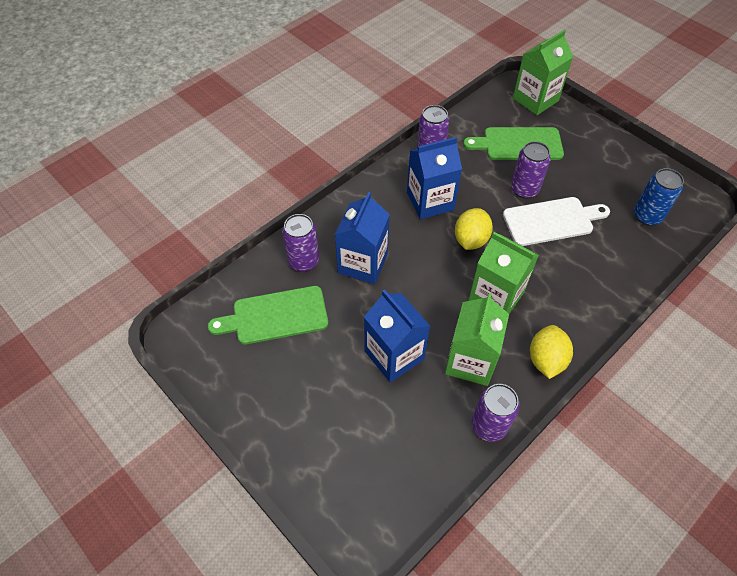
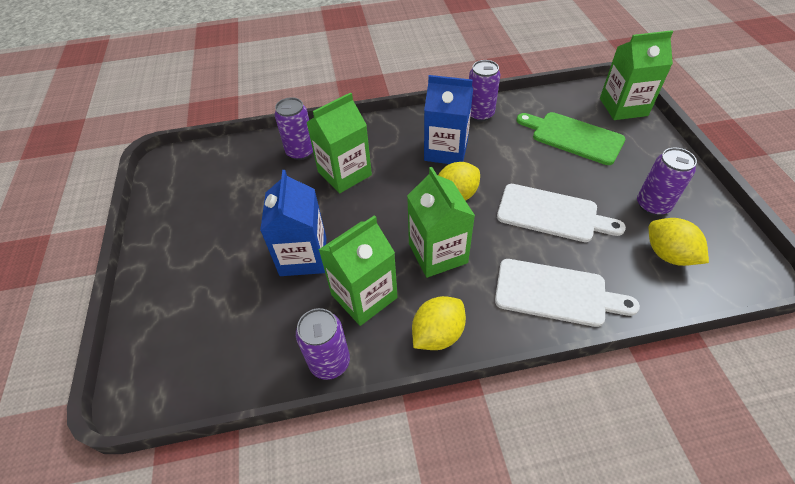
camera: 35 degrees right, 5 degrees down
(275, 316) = (242, 181): green cutting board -> none
(362, 263) = (344, 173): blue carton -> green carton
(524, 189) = (546, 176): purple can -> purple can (652, 205)
(599, 284) = (556, 293): none -> white cutting board
(647, 216) = (668, 254): blue can -> yellow lemon

